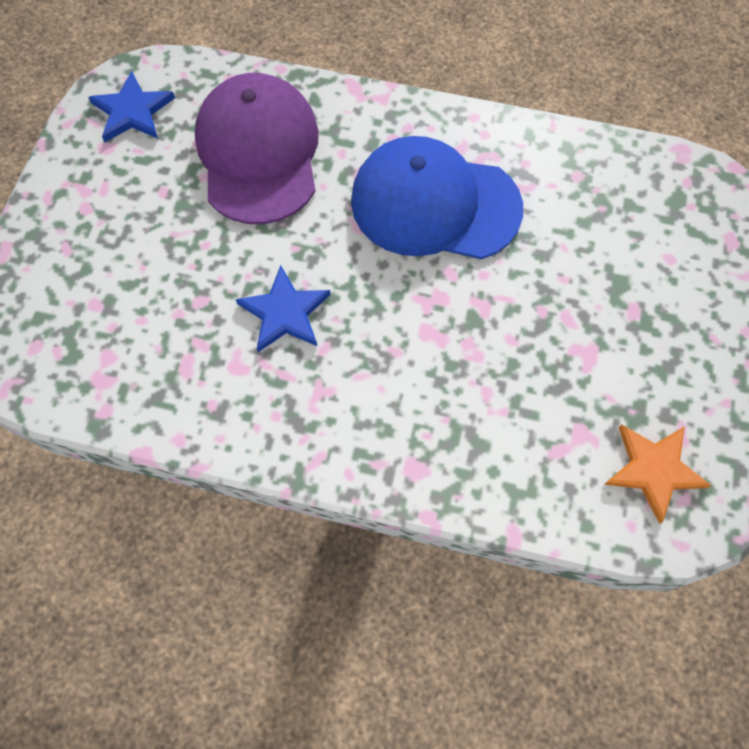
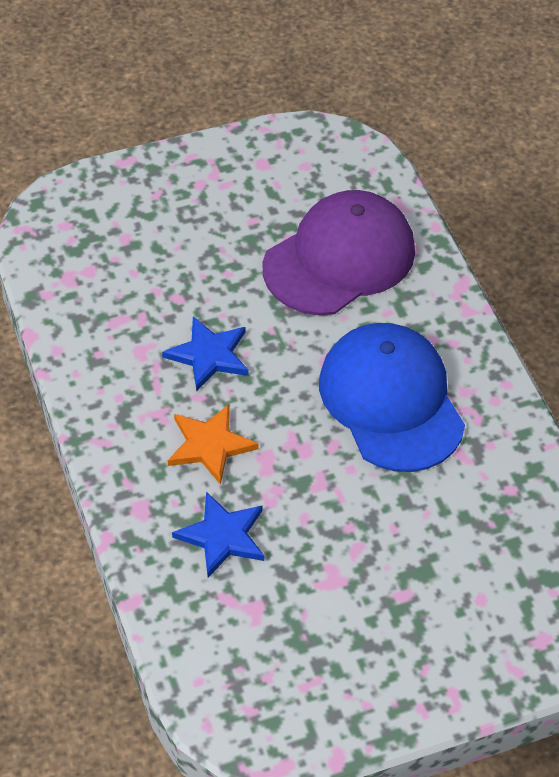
camera: 55 degrees right, 15 degrees down
(132, 111) = (309, 160): blue star -> blue star (222, 536)
(654, 470) = (260, 675): orange star -> orange star (210, 445)

